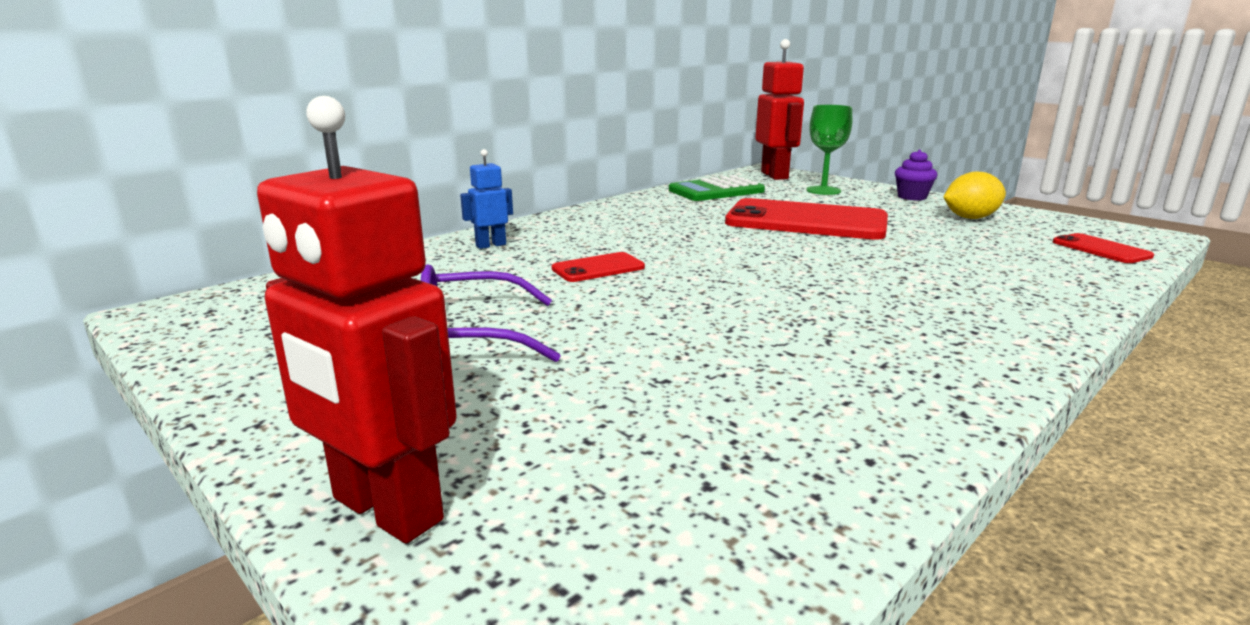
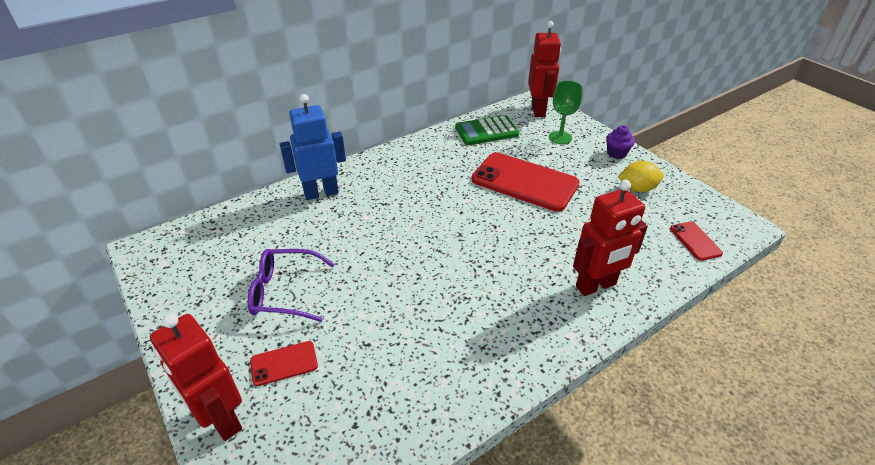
camera: 10 degrees right, 20 degrees up
(490, 245) = (321, 193): blue robot -> blue robot, size x1.93
(598, 268) = (373, 228): red phone -> red phone (284, 363)
(1006, 293) = (596, 286): none -> red robot

